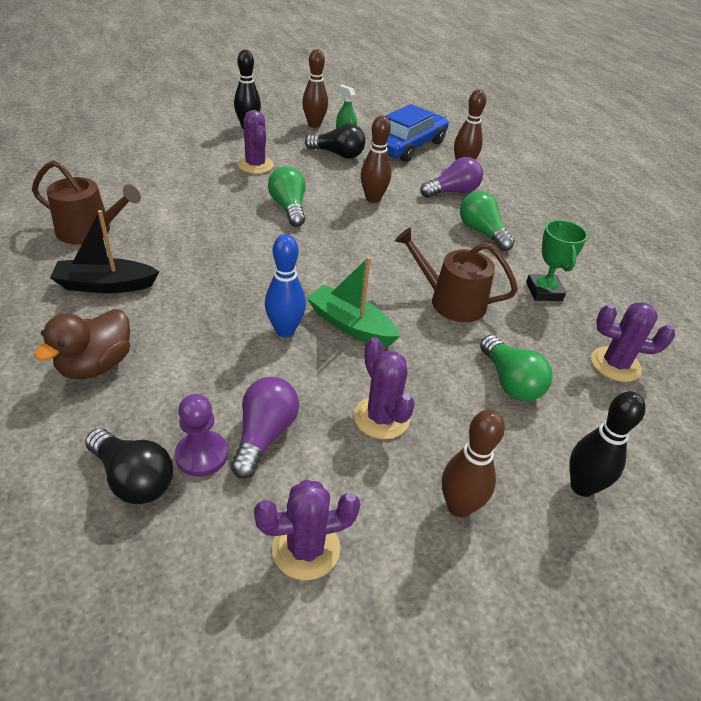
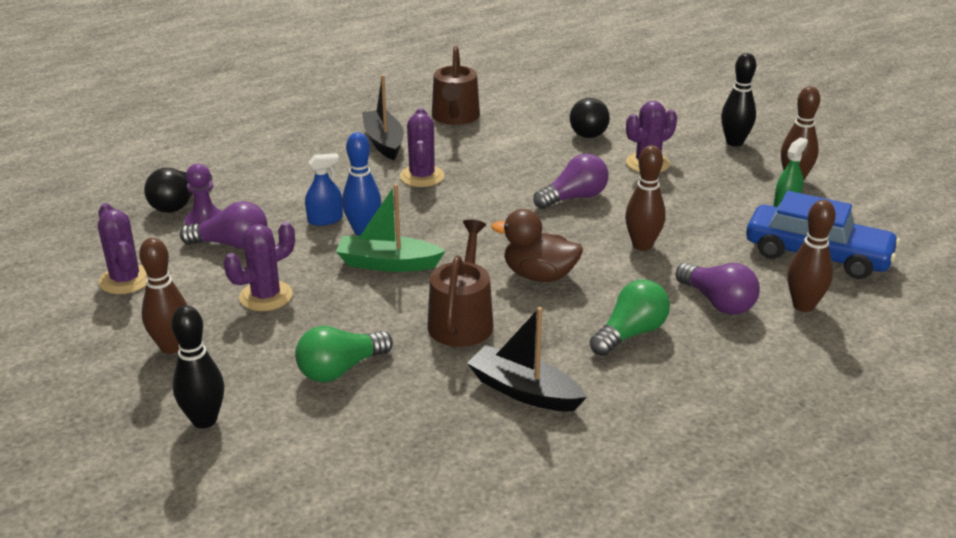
camera: 80 degrees right, 10 degrees down
(96, 365) = (286, 163): brown duck -> brown duck (539, 275)
(248, 353) = (325, 219): none -> blue spray bottle
(289, 208) = (574, 198): green light bulb -> purple light bulb
(338, 154) = (731, 207): black light bulb -> black light bulb (588, 130)
(351, 325) = (388, 263): green boat -> green boat turned 105 degrees counterclockwise
(544, 291) = (524, 391): green trophy -> black boat
(615, 364) = (402, 451): purple cactus -> purple cactus (422, 176)

